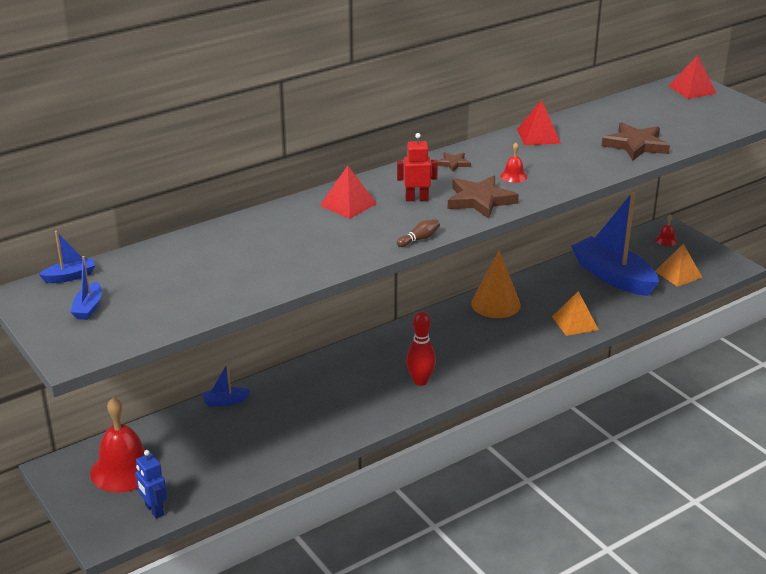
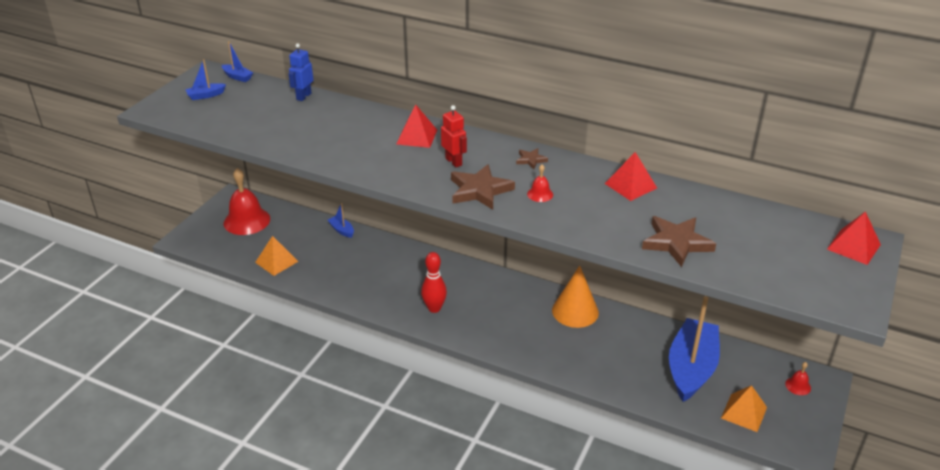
camera: 60 degrees right, 5 degrees up
(154, 510) = (215, 248): blue robot -> blue robot (303, 96)
(419, 239) = (390, 182): brown bowling pin -> none
(575, 323) = (591, 367): orange pyramid -> orange pyramid (276, 262)

